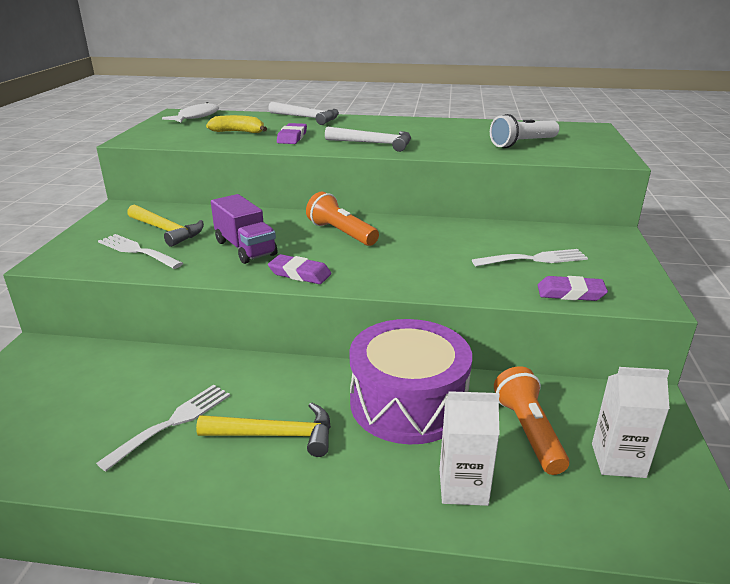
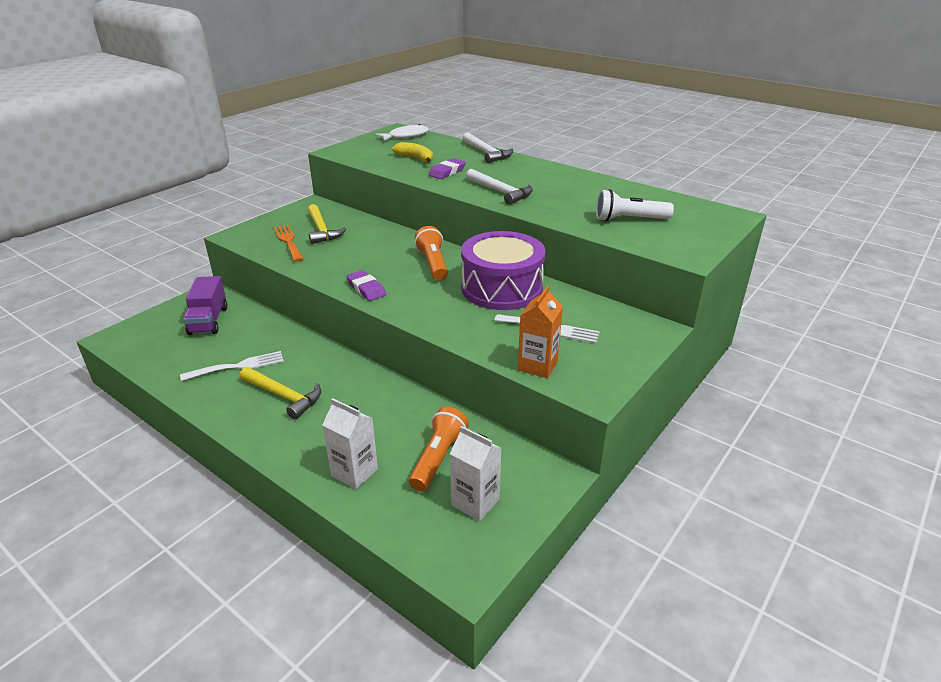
camera: 30 degrees right, 5 degrees up
(137, 251) = (288, 241): white fork -> orange fork
(245, 248) = (355, 258): purple truck -> purple truck (208, 320)
(408, 403) = (382, 407): purple drum -> purple drum (502, 288)
(570, 293) = (537, 365): purple eraser -> orange carton

